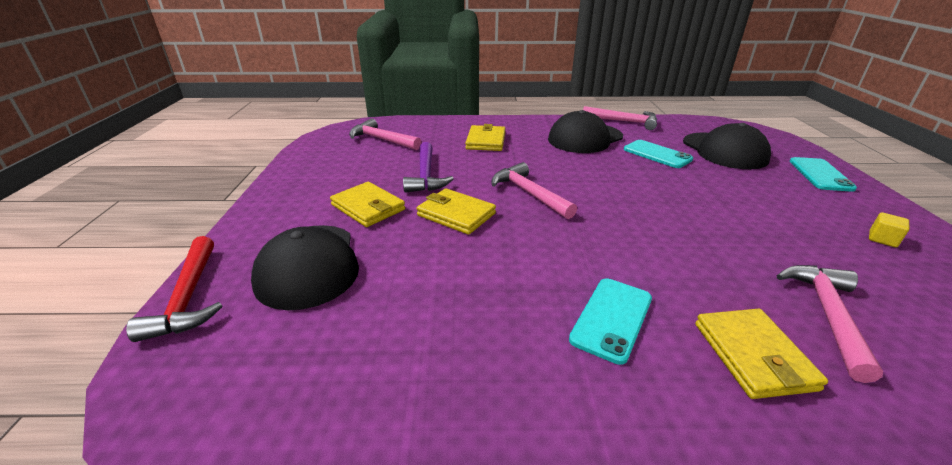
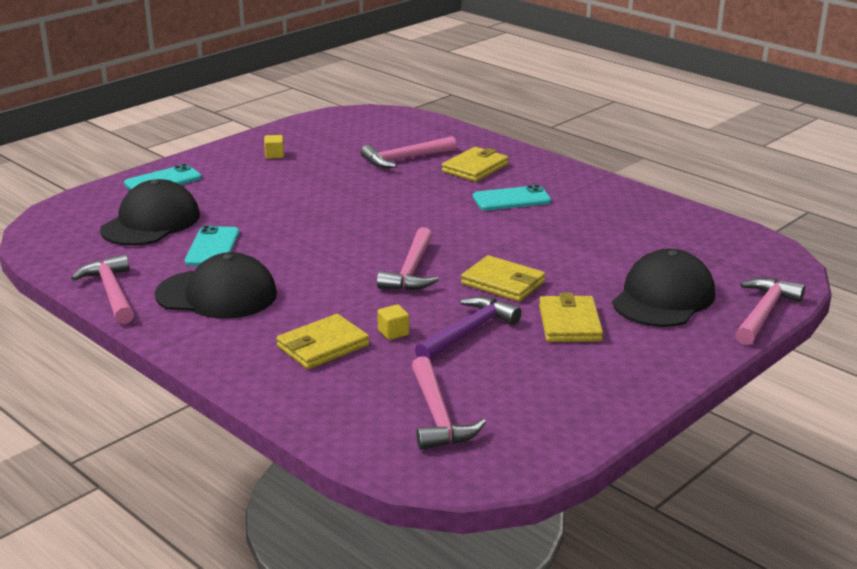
camera: 135 degrees left, 5 degrees down
(188, 298) = (764, 312): red hammer -> pink hammer
(456, 214) = (503, 283): yellow wallet -> yellow wallet turned 45 degrees counterclockwise
(465, 159) = (393, 332): none -> yellow cube

